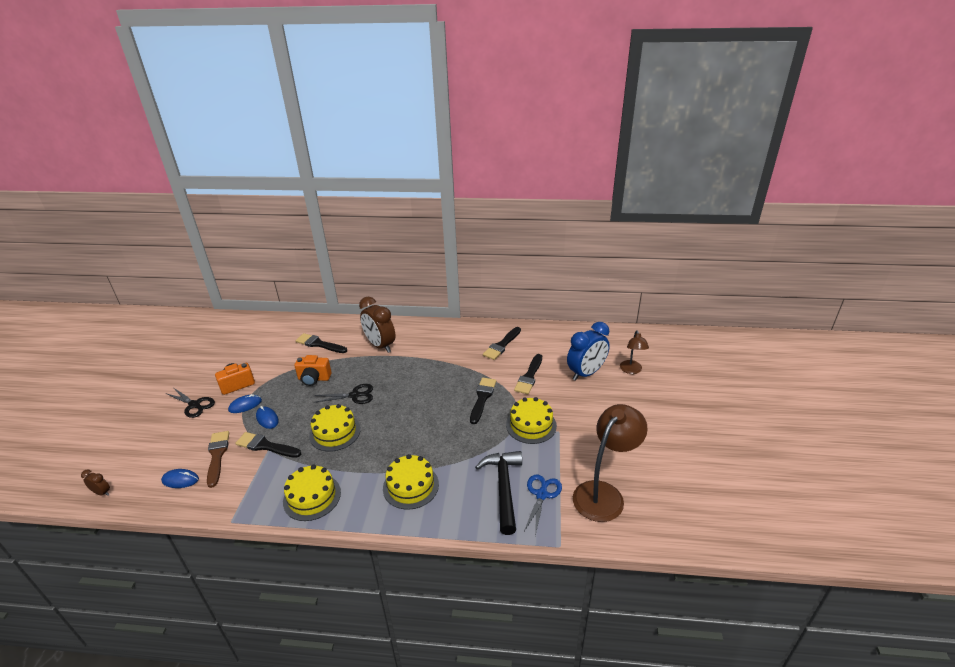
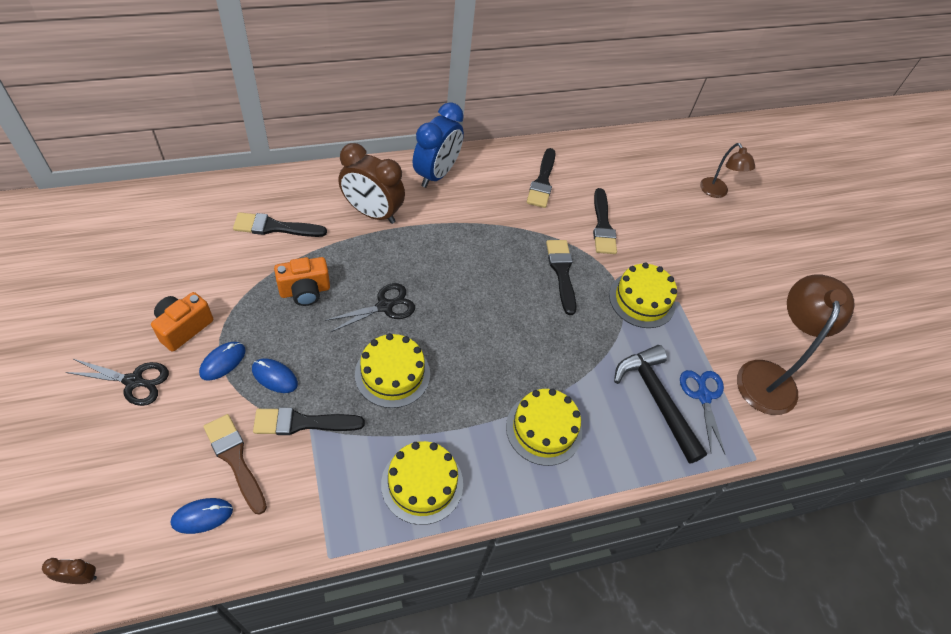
camera: 30 degrees left, 20 degrees up
(586, 373) = (667, 207): blue clock -> blue clock (436, 174)

